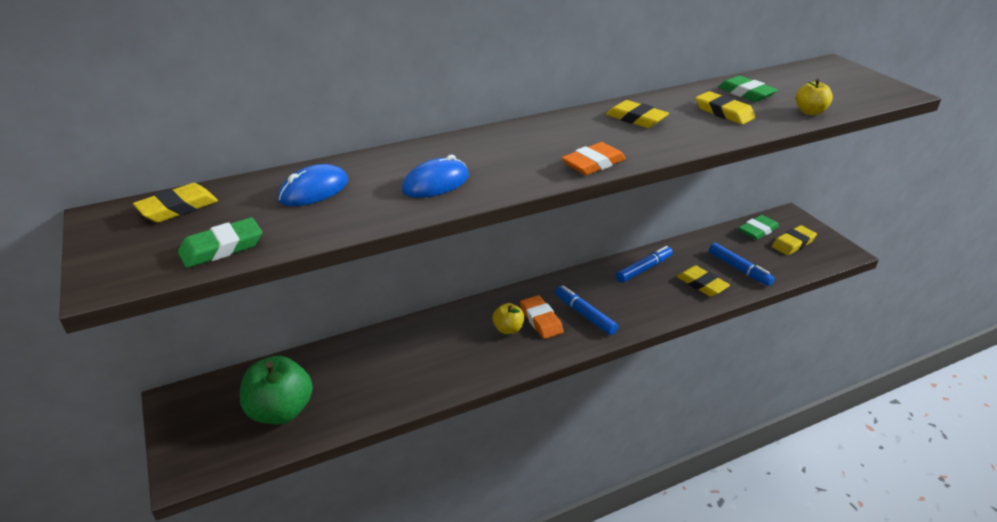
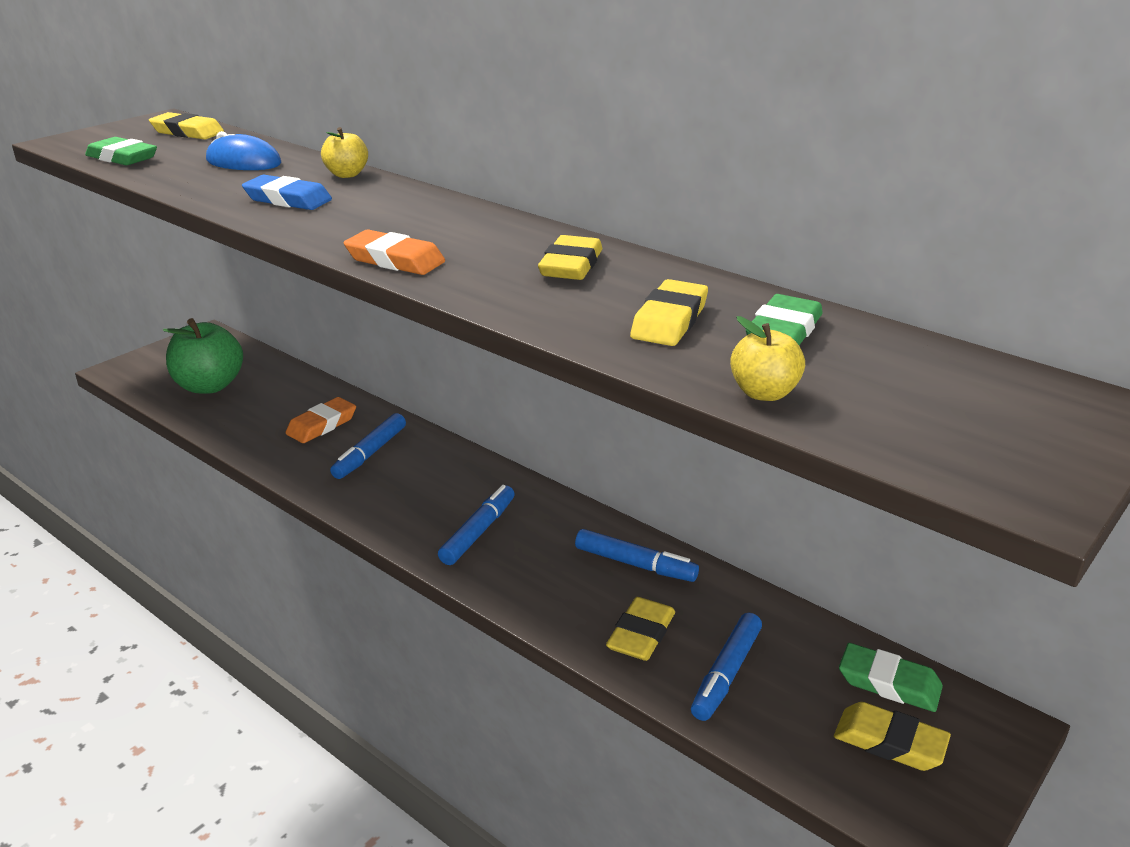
camera: 65 degrees right, 5 degrees down
(435, 183) = (288, 199): blue mouse -> blue eraser
(462, 340) = (370, 453): none -> blue marker
(508, 329) = (409, 479): yellow apple -> yellow apple (346, 174)
(541, 320) = (443, 499): orange eraser -> orange eraser (322, 425)

